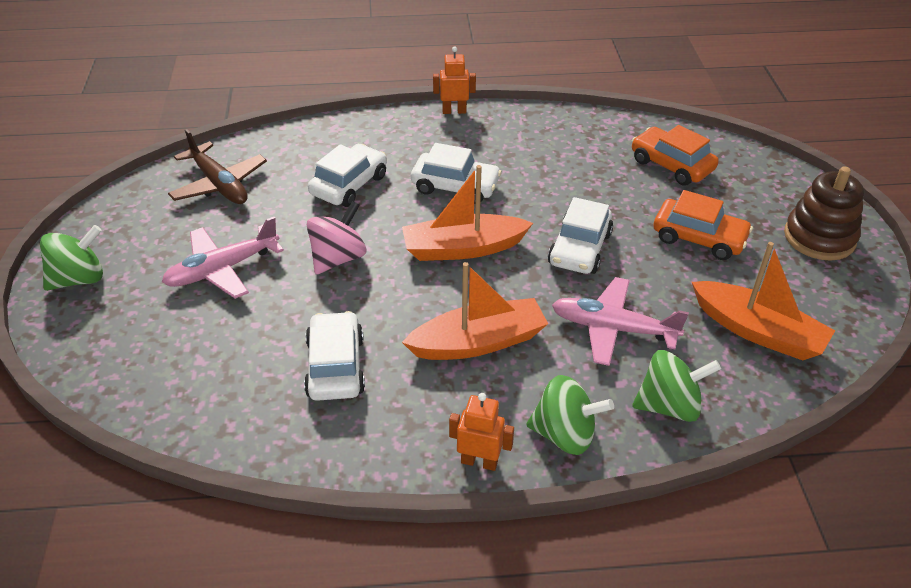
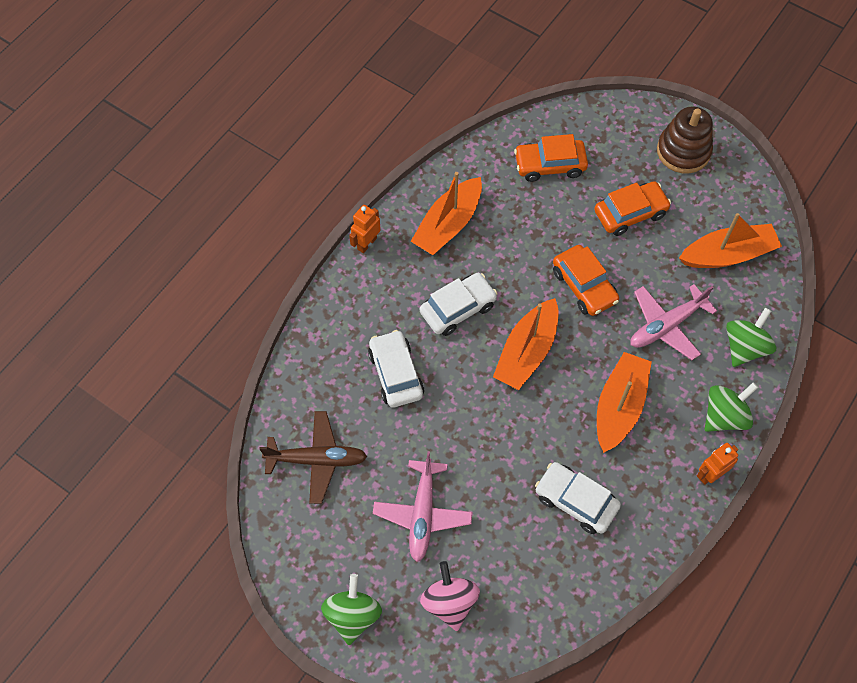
camera: 50 degrees left, 20 degrees up
(338, 258) = (473, 433): pink spinning top -> pink spinning top (449, 602)
(530, 141) = (448, 225): none -> orange boat
(579, 249) = (584, 286): white car -> orange car

